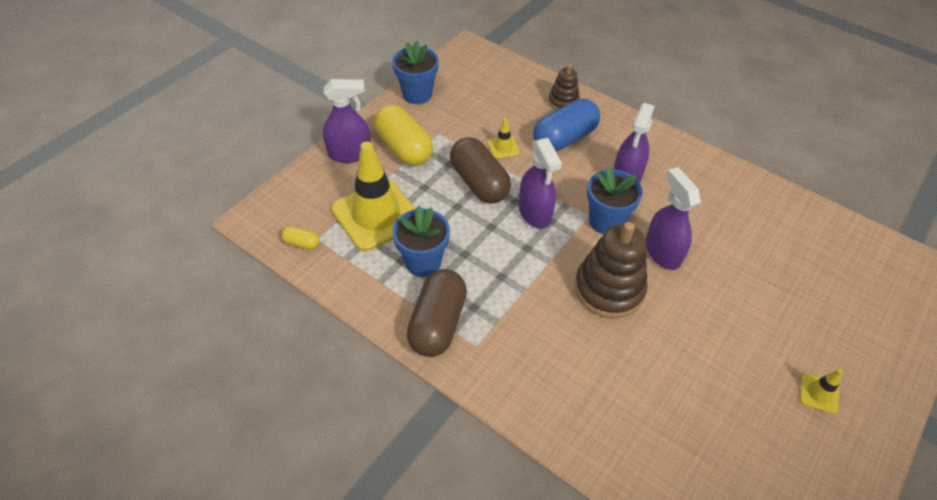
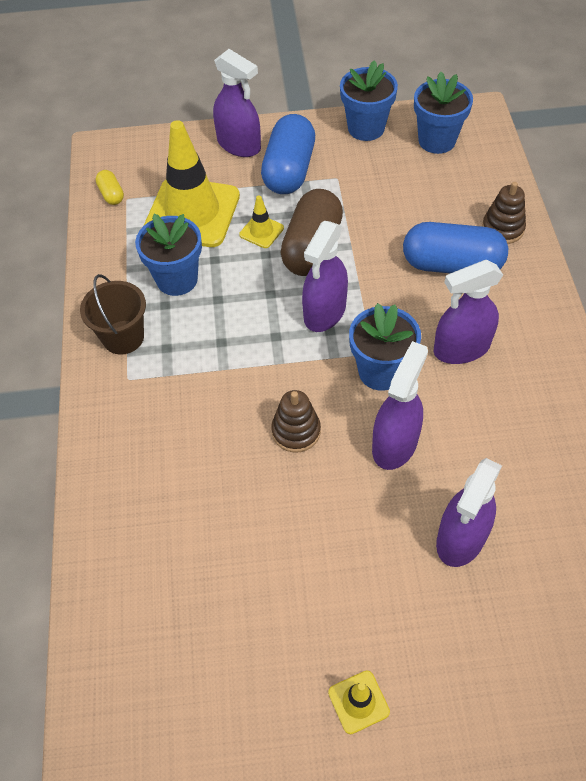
camera: 50 degrees right, 5 degrees up
(404, 148) = (289, 170): yellow capsule -> blue capsule
(437, 324) = (123, 337): brown capsule -> brown bucket
(467, 76) = (437, 140): none -> blue flower pot
(503, 147) = (378, 231): yellow traffic cone -> yellow traffic cone (261, 231)
(609, 289) = (296, 431): brown stacking toy -> brown stacking toy, size x0.55
(750, 271) = (461, 538): none -> purple spray bottle

